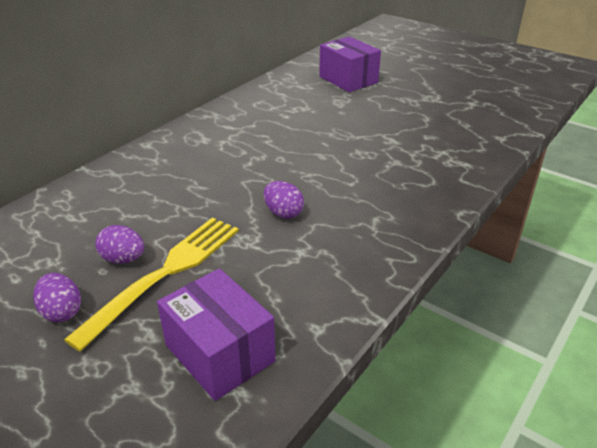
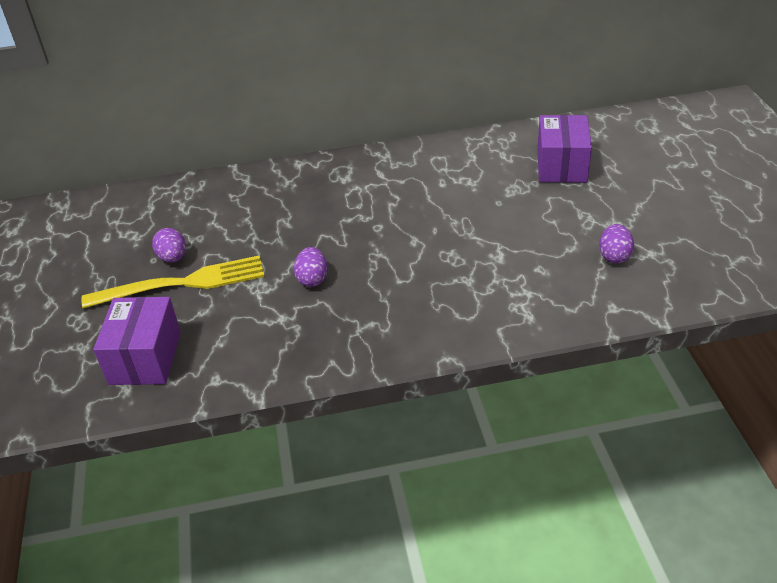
camera: 45 degrees right, 5 degrees up
(62, 312) = (103, 276): purple egg -> purple egg (614, 256)

